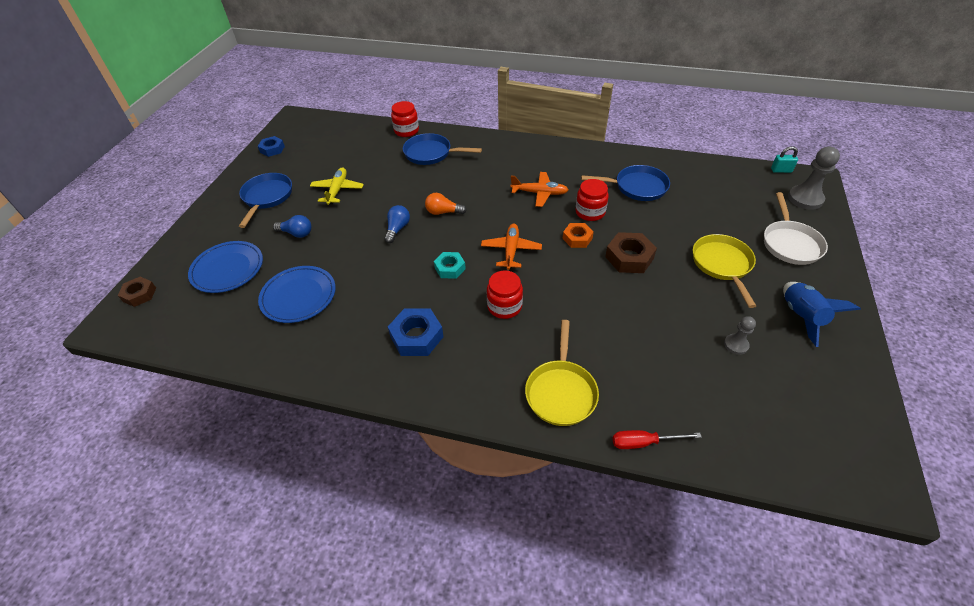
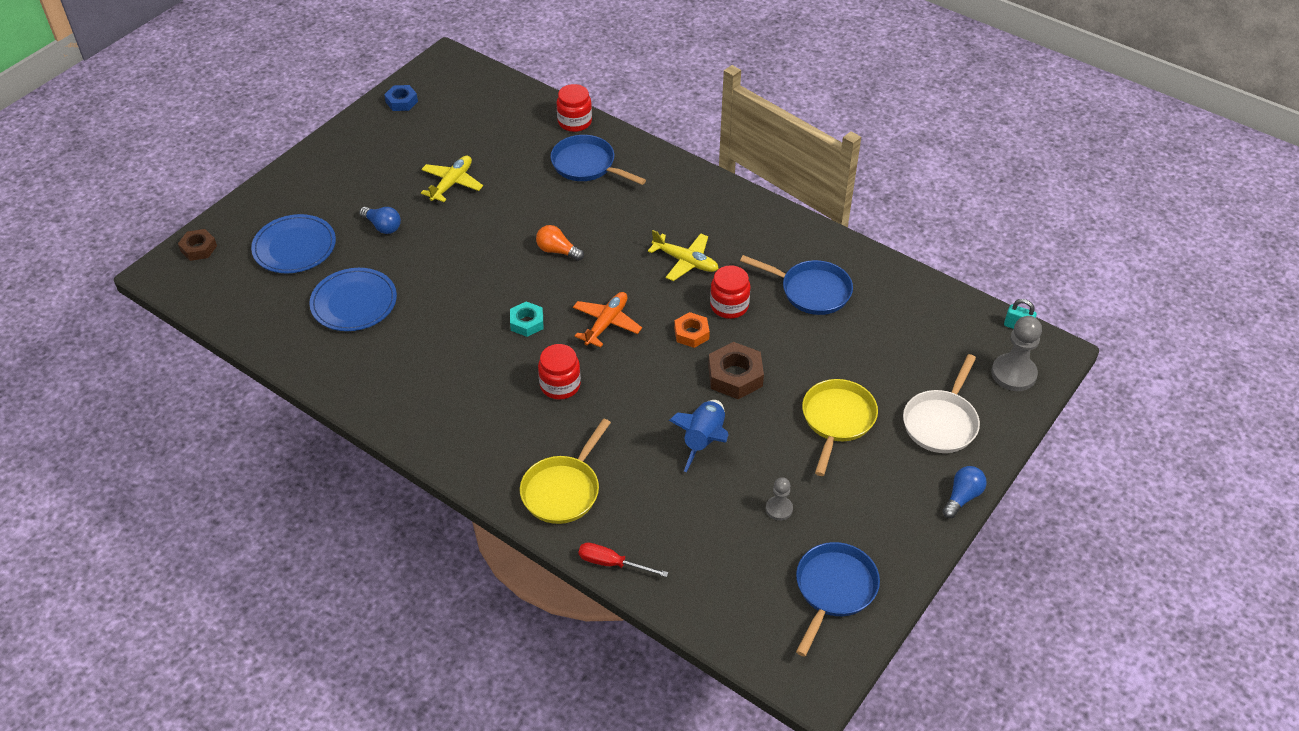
camera: 20 degrees right, 0 degrees up
(267, 197) = (369, 169): blue pan -> blue pan (834, 590)
(397, 229) = (494, 256): blue light bulb -> blue light bulb (962, 497)
(416, 336) = (452, 386): blue nut -> none
(539, 193) = (685, 261): orange plane -> yellow plane
(801, 317) = (877, 506): blue rocket -> blue rocket (703, 440)

